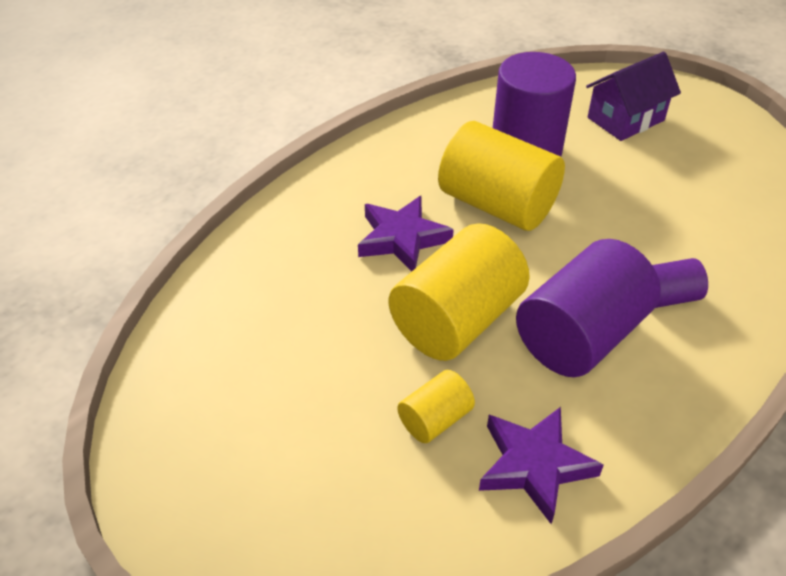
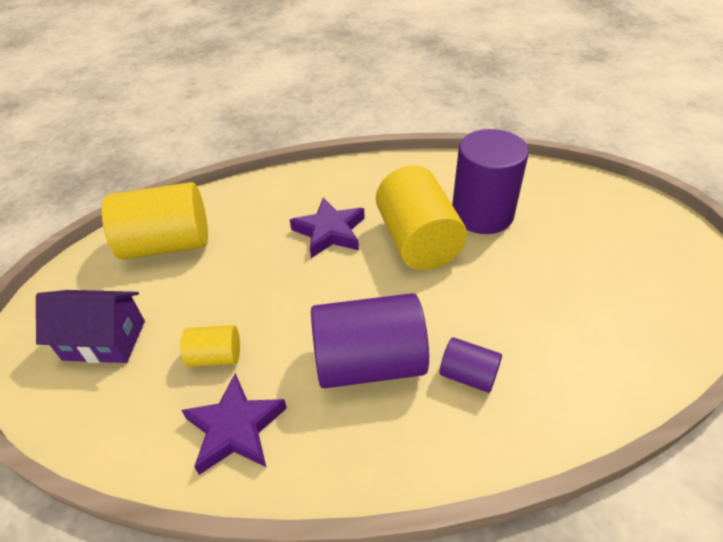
camera: 40 degrees right, 0 degrees up
(457, 320) = (301, 302): yellow cylinder -> yellow cylinder (167, 244)
(625, 119) = (593, 226): purple house -> purple house (104, 340)

